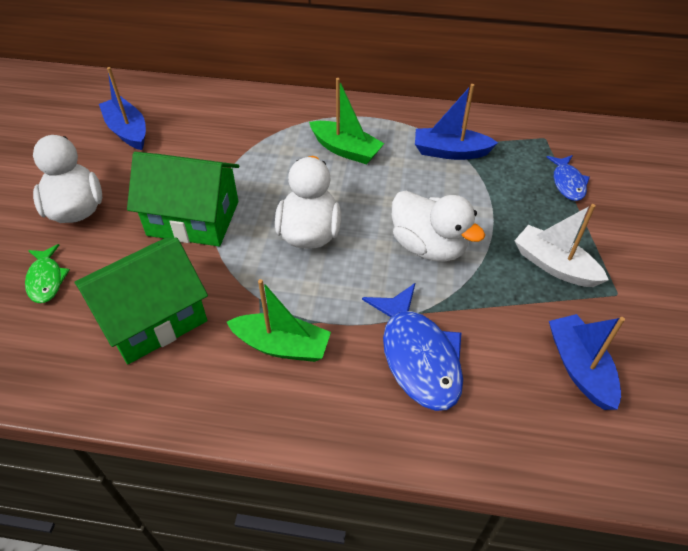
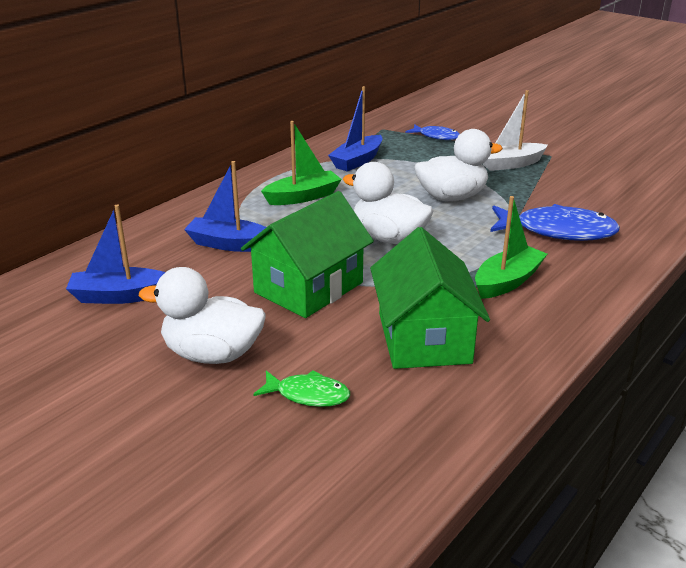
camera: 60 degrees left, 20 degrees down
(579, 367) = (604, 184): blue boat -> blue boat (230, 244)

